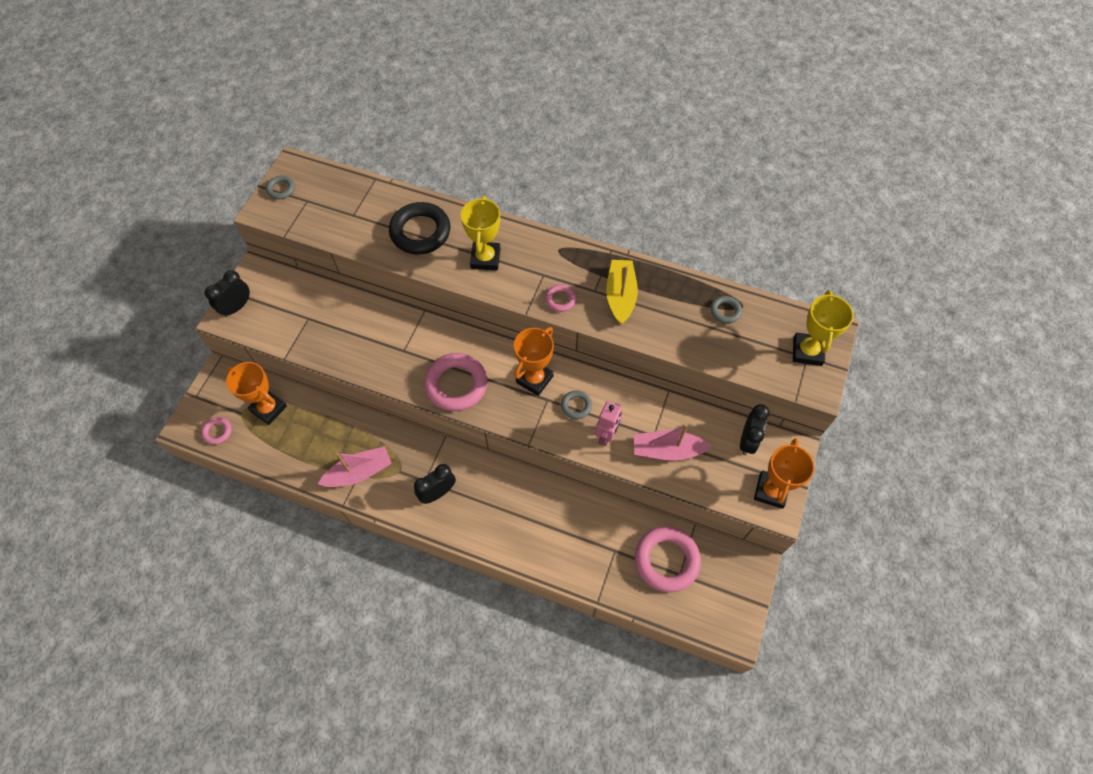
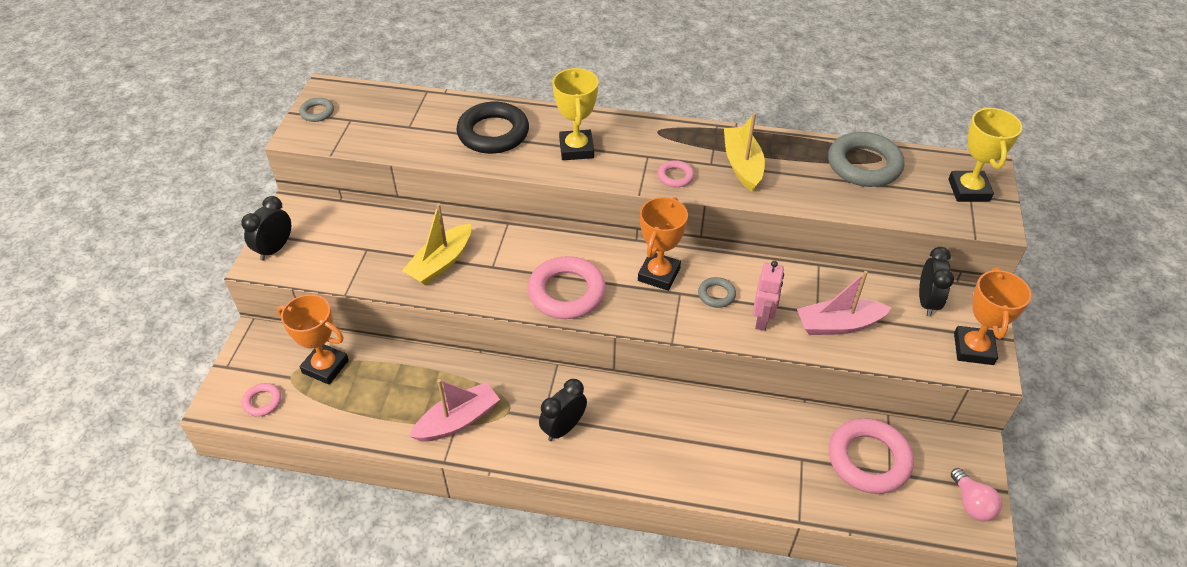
camera: 10 degrees left, 15 degrees down
(363, 341) = (441, 263): none -> yellow boat
(725, 311) = (864, 165): grey ring -> grey ring, size x2.06
(735, 612) = (971, 504): none -> pink light bulb

